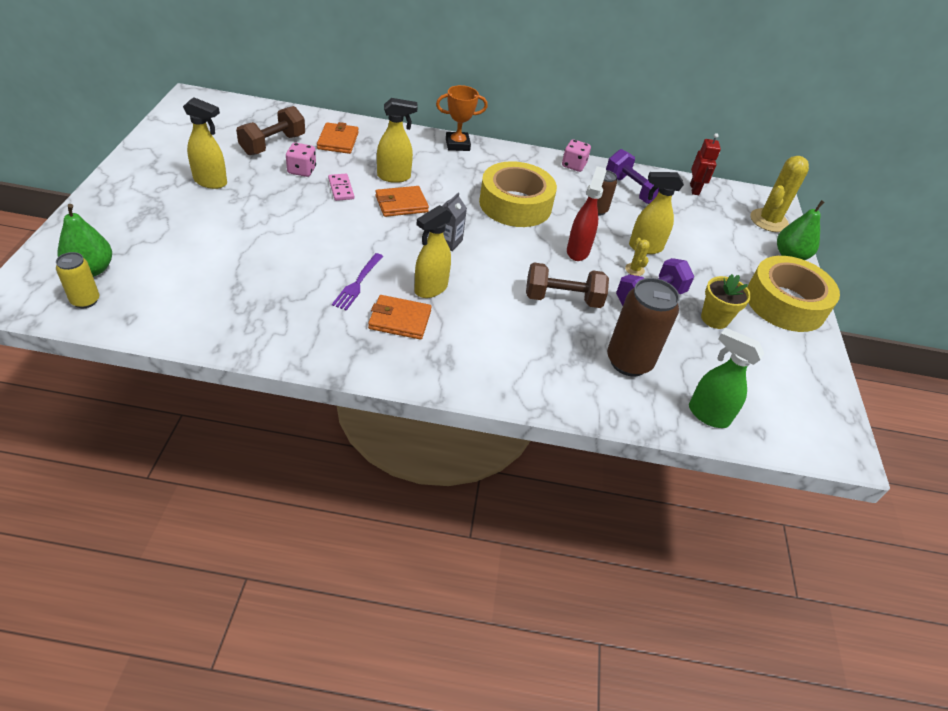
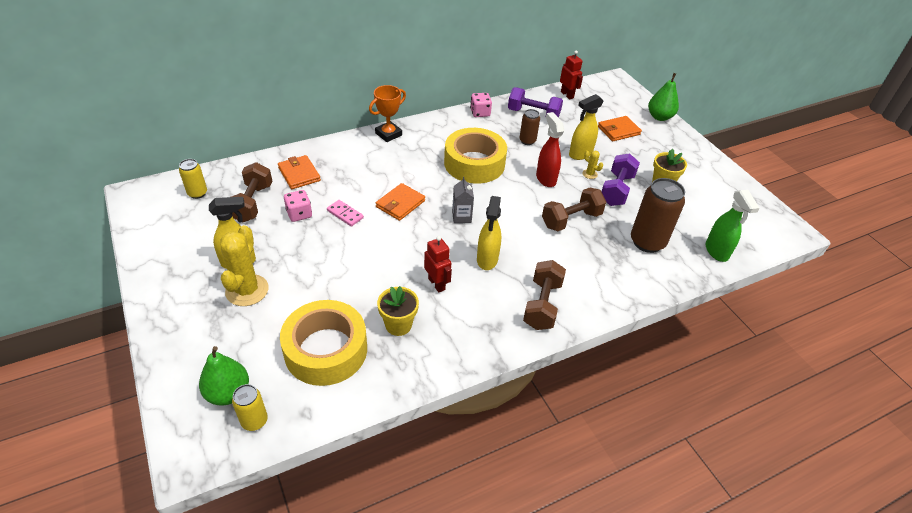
camera: 30 degrees left, 0 degrees up
(238, 118) = (197, 193): none -> yellow can
(284, 296) = (398, 325): none -> yellow flower pot
(357, 283) = (437, 284): purple fork -> red robot
(394, 177) = (372, 184): yellow spray bottle -> none
(400, 320) = (492, 295): orange wallet -> orange wallet (618, 130)
(440, 355) = (542, 305): none -> brown dumbbell
(707, 415) = (716, 252): green spray bottle -> green spray bottle turned 105 degrees counterclockwise
(769, 221) = (627, 97): yellow cactus -> yellow cactus (247, 290)
(785, 303) = (686, 152): yellow tape -> yellow tape (326, 350)

